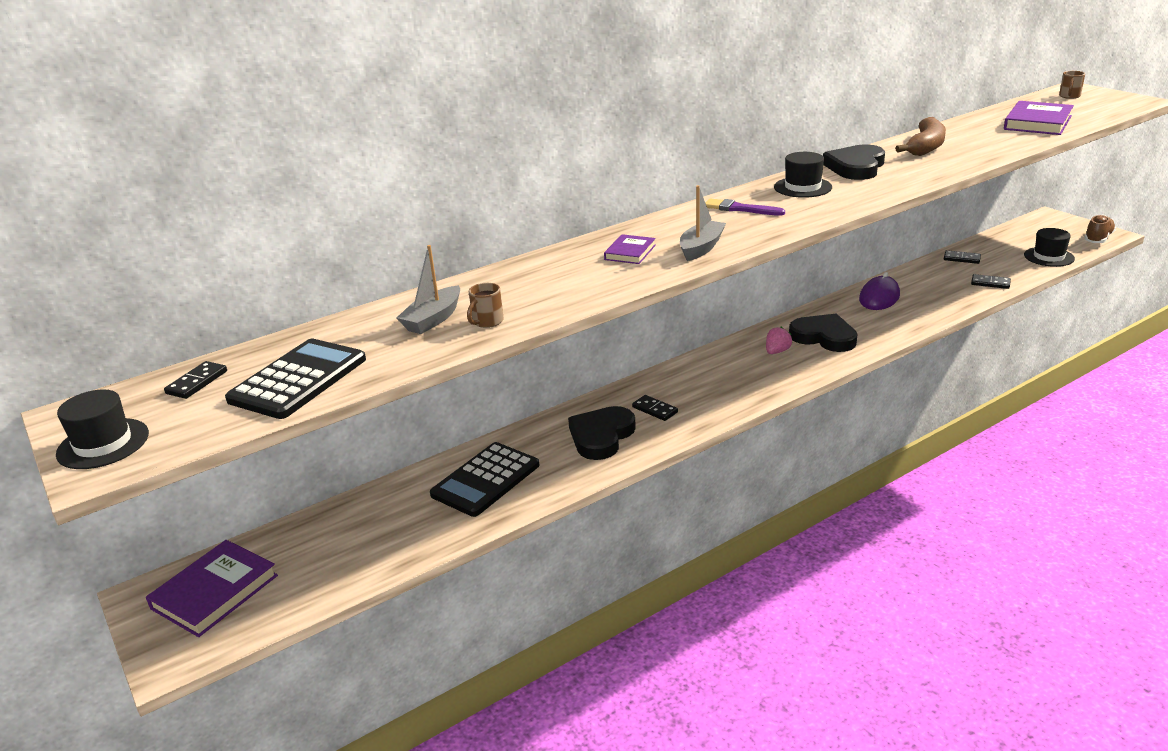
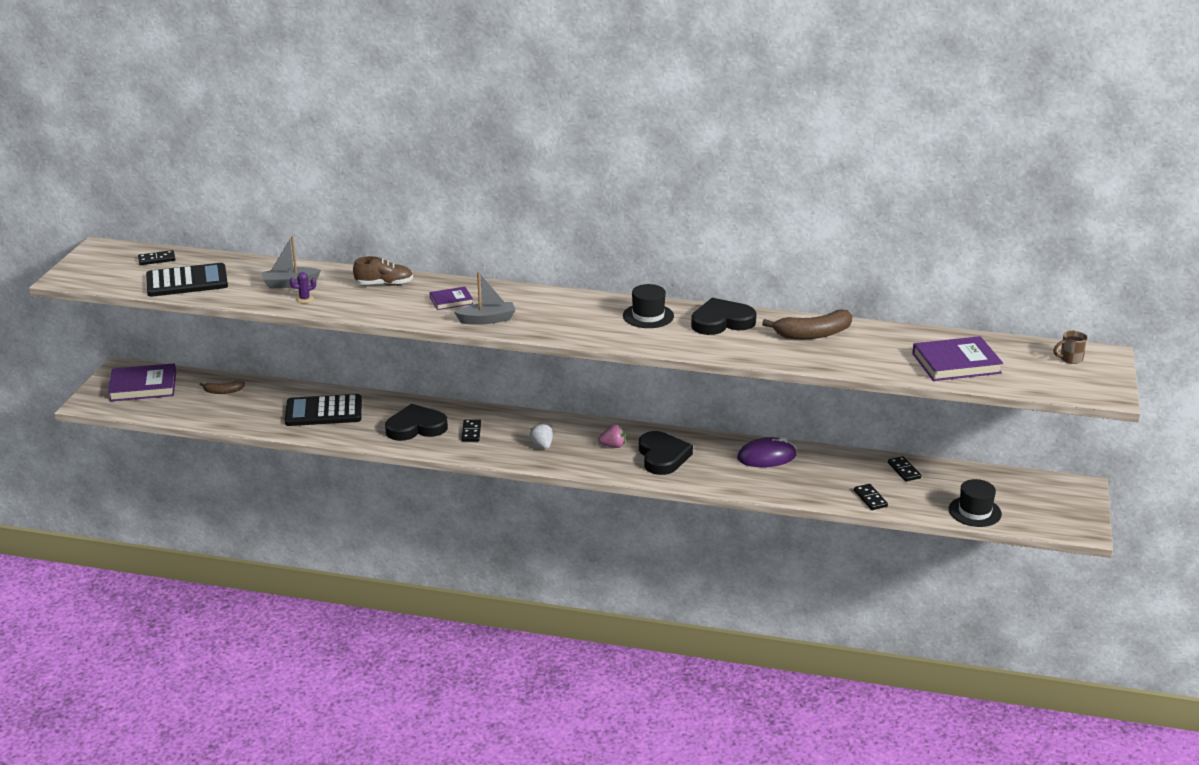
camera: 45 degrees right, 0 degrees up
(103, 444) = (84, 268): black hat -> none
(333, 532) = (223, 391): none -> brown banana
(487, 322) = (304, 299): brown mug -> purple cactus
(730, 383) = (542, 445): none -> white strawberry
(740, 209) = (574, 308): purple brush -> none
(1098, 239) = (1061, 526): brown shoe -> brown shoe (384, 284)

